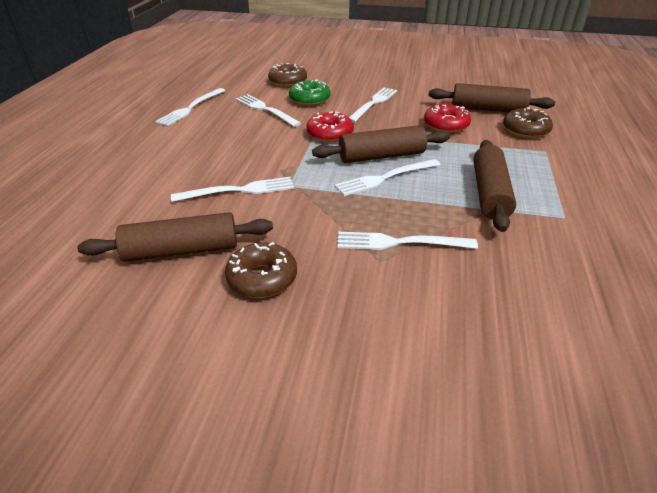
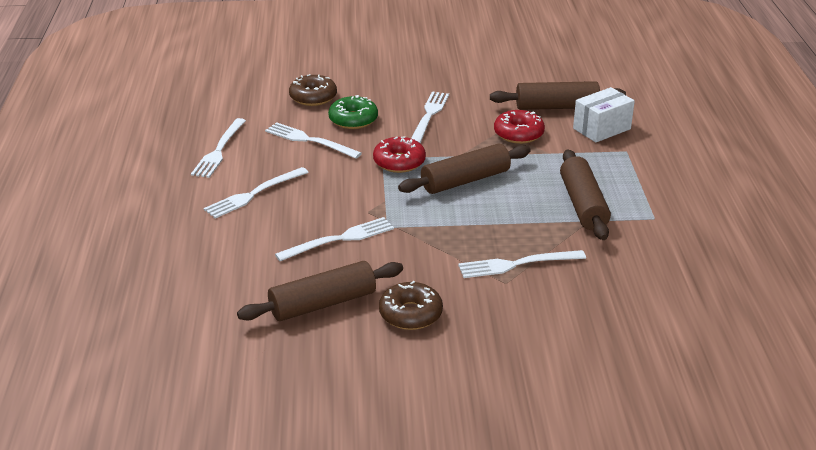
camera: 15 degrees left, 5 degrees down
(385, 178) = (478, 204): white fork -> white fork (253, 194)
(525, 130) = (602, 129): brown donut -> white box

